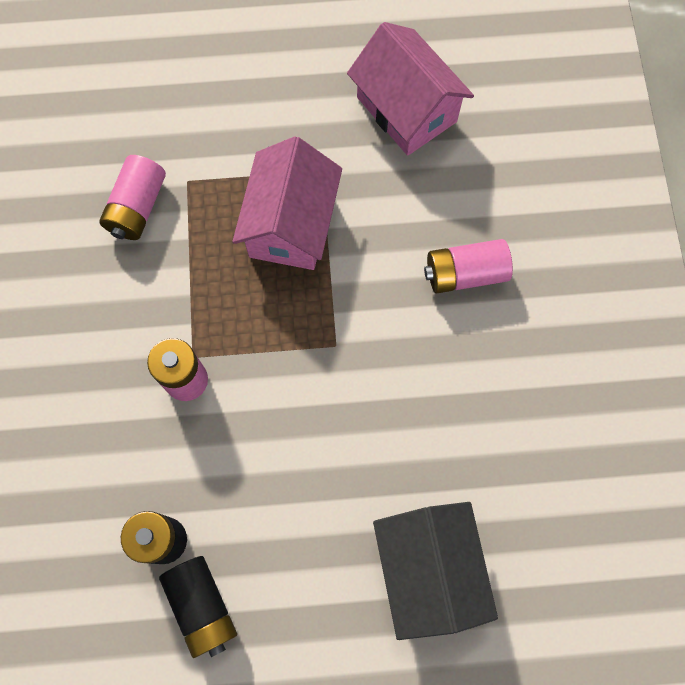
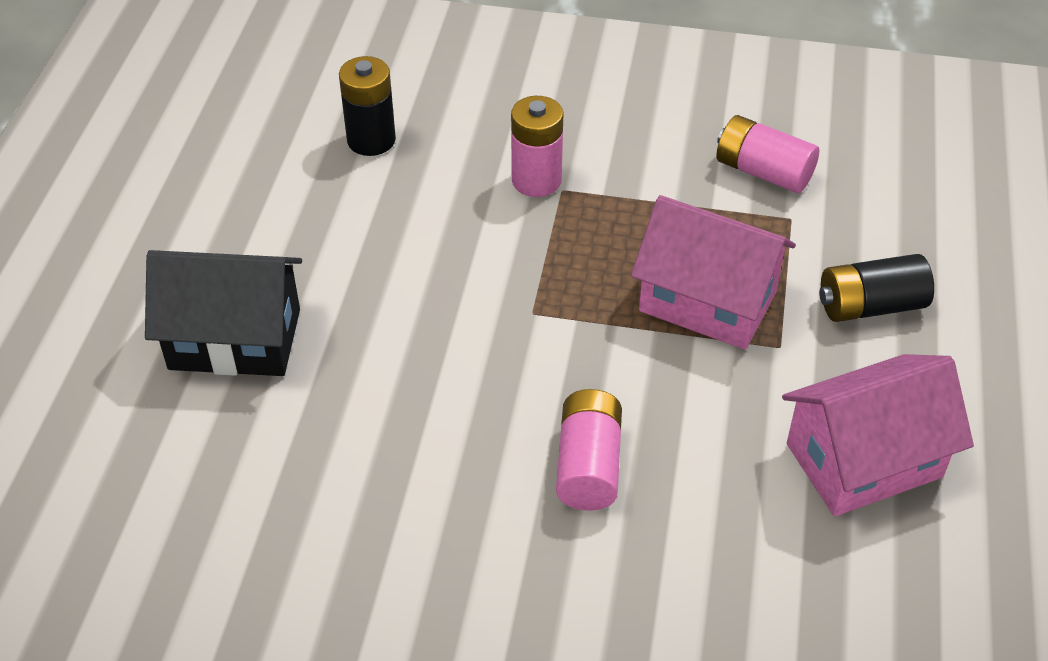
camera: 105 degrees right, 25 degrees down
(202, 606) = (293, 157): black battery -> black battery (870, 306)

